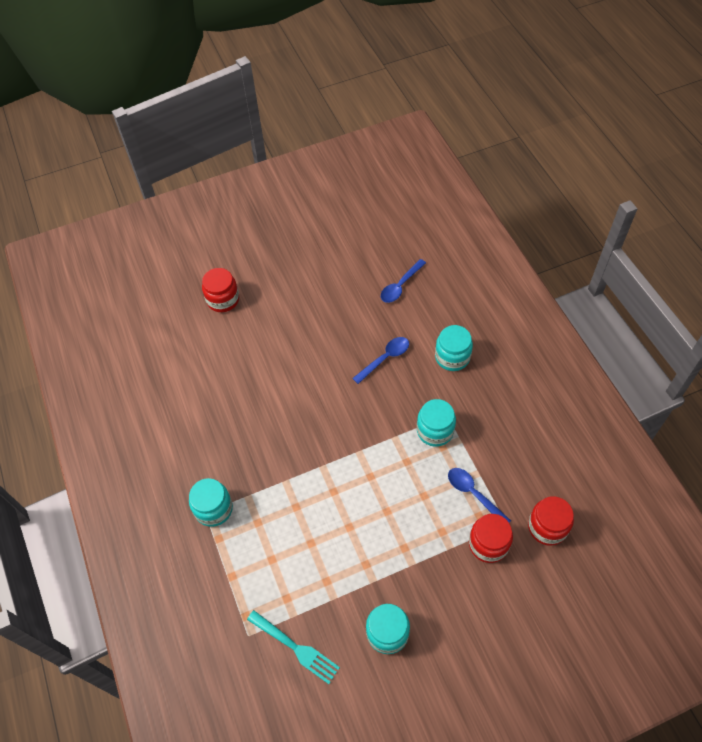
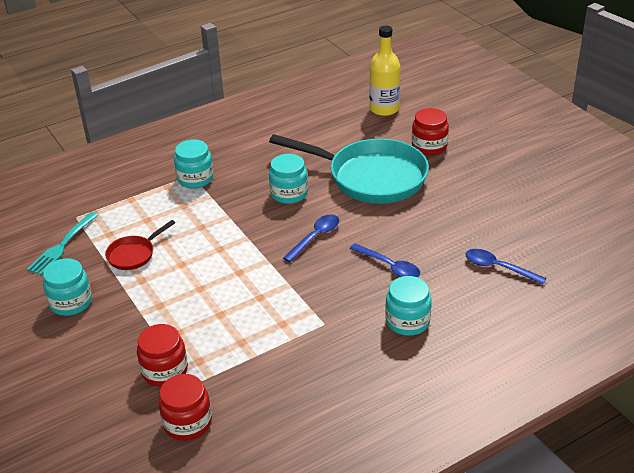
camera: 80 degrees right, 20 degrees down
(147, 324) = (384, 109): none -> yellow bottle
(257, 353) = (371, 177): none -> turquoise pan
(326, 572) = (133, 254): none -> red pan
(435, 430) = (302, 315): turquoise jar -> turquoise jar (289, 194)
(473, 494) = (225, 354): blue spoon -> blue spoon (315, 237)

